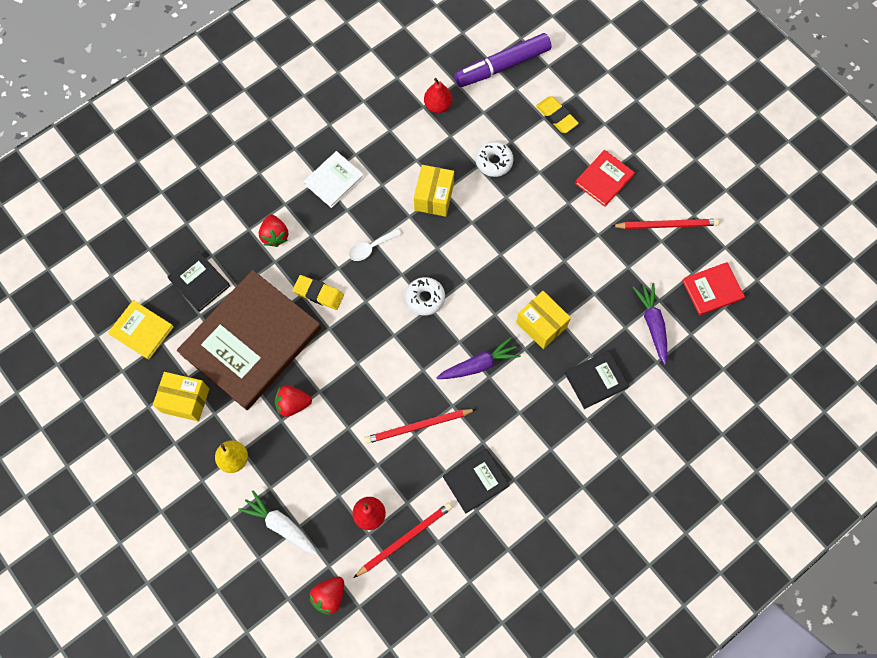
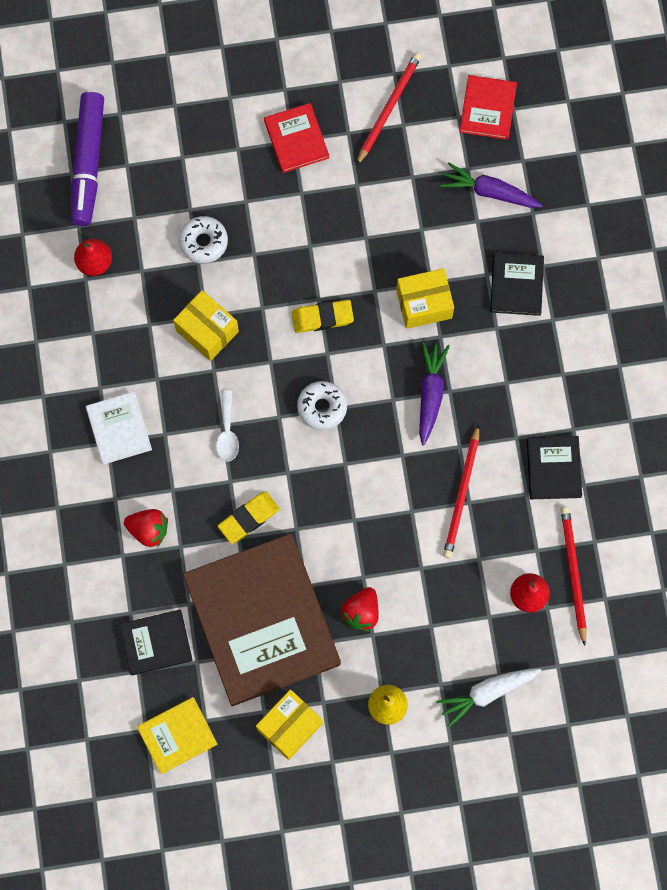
camera: 60 degrees left, 5 degrees up
(329, 596) = (589, 681): red strawberry -> none
(556, 116) = (189, 143): yellow eraser -> yellow eraser (322, 318)

